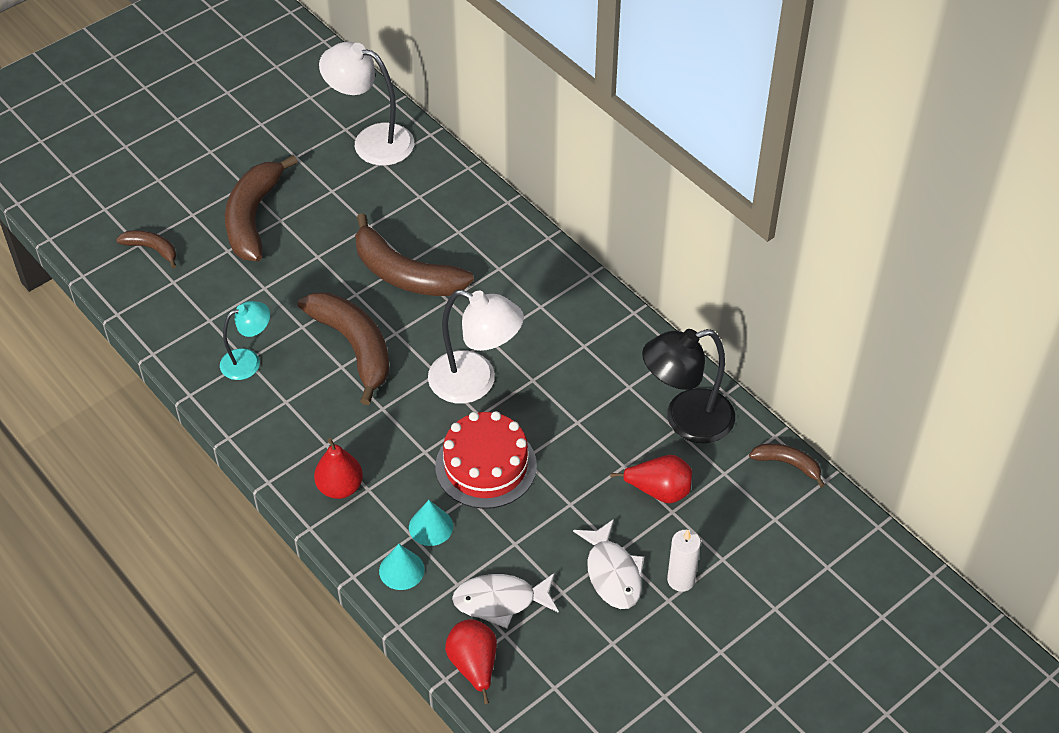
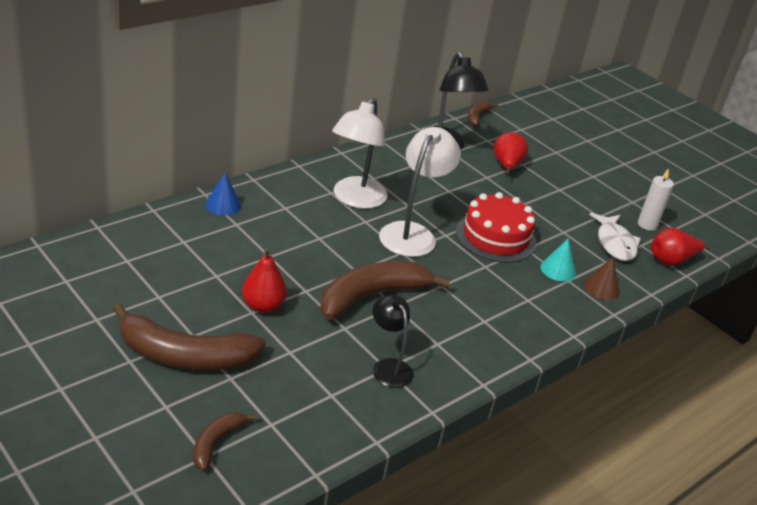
camera: 95 degrees left, 15 degrees down
(248, 361) = (388, 367): turquoise lamp -> black lamp
(340, 487) = (529, 315): red pear -> red pear (263, 306)
(371, 141) = (93, 264): white lamp -> white lamp (355, 199)
(401, 570) = (601, 288): turquoise cone -> brown cone
(405, 274) = (285, 259): brown banana -> none
(490, 218) = (223, 205): none -> blue cone
(612, 573) = (578, 194): white fish -> none
(681, 580) = (576, 169): white candle -> white candle (647, 225)

